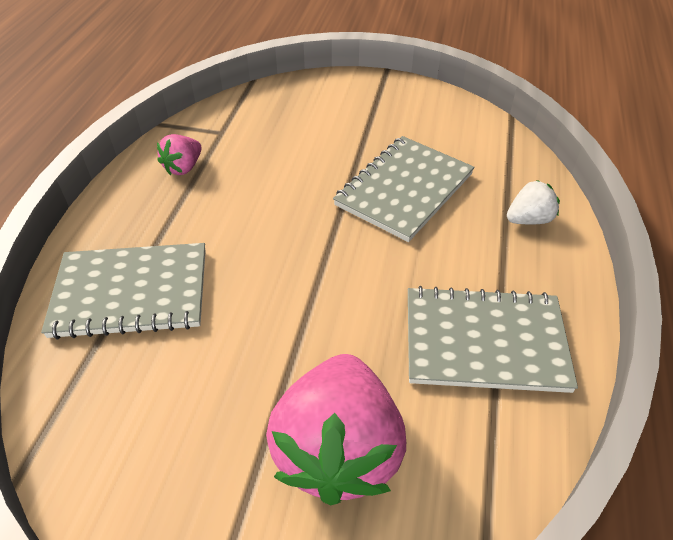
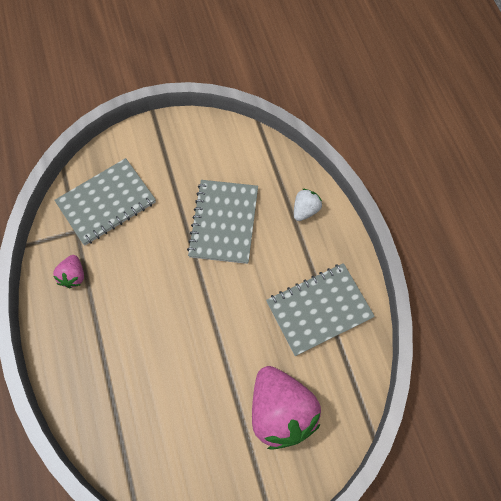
camera: 30 degrees left, 20 degrees up
(131, 292) = (112, 384): grey notebook -> grey notebook (106, 202)

